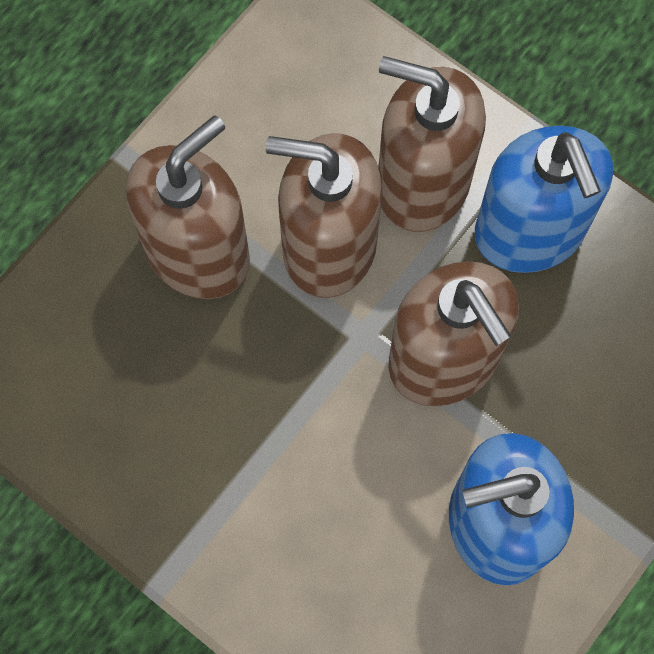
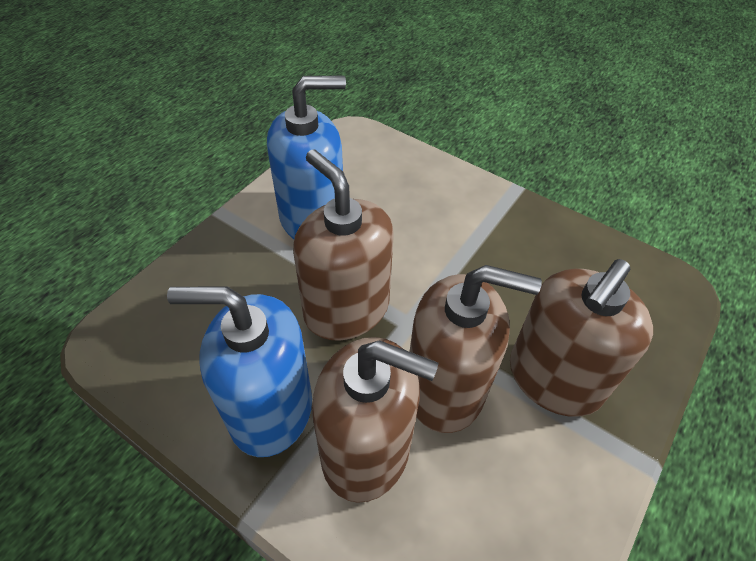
camera: 175 degrees right, 20 degrees down
(529, 231) = (270, 409): blue soap dispenser -> blue soap dispenser turned 60 degrees counterclockwise

